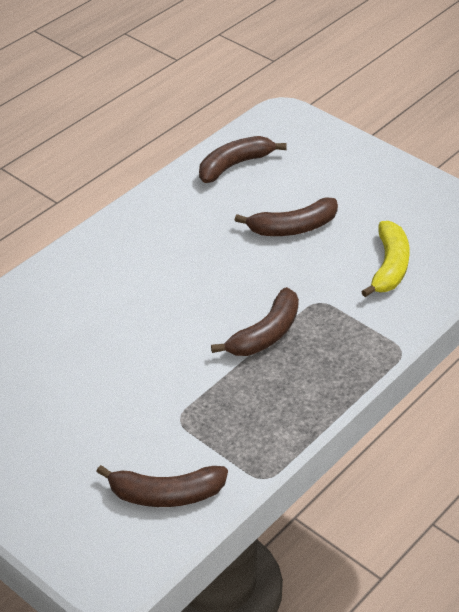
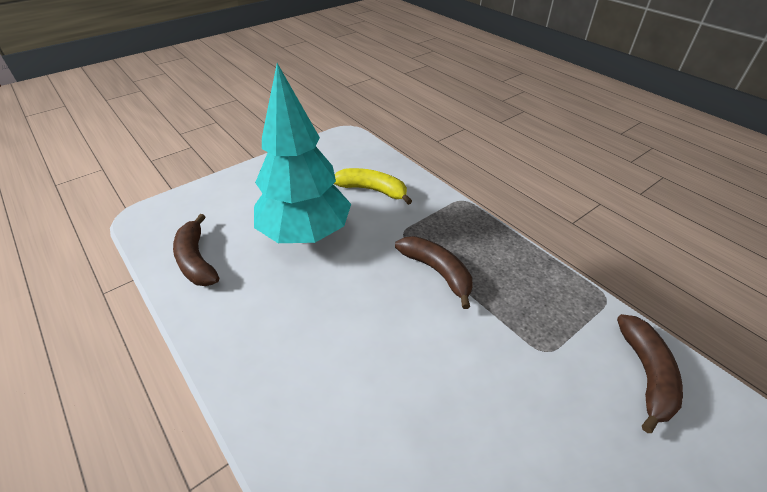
camera: 80 degrees left, 0 degrees up
(293, 227) = (305, 234): brown banana -> turquoise tree

